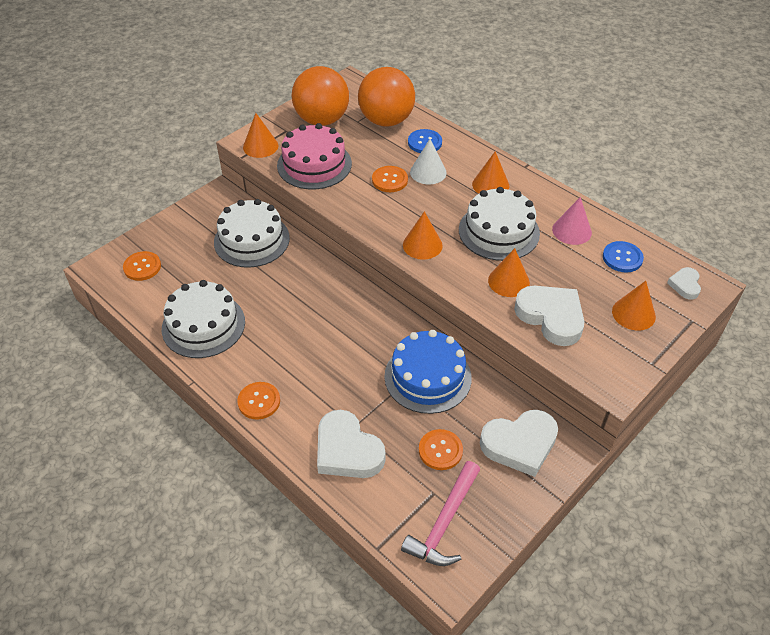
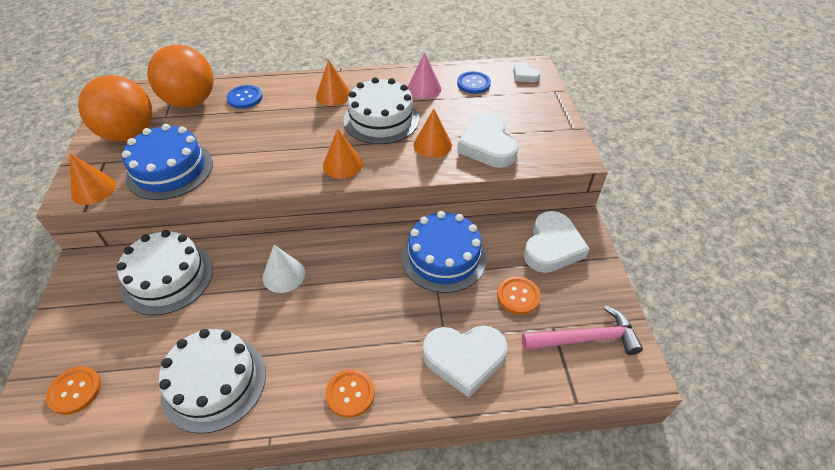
camera: 50 degrees left, 0 degrees up
(314, 164) = (170, 170): pink cake -> blue cake
(389, 180) = (253, 139): orange button -> none
(428, 172) = (276, 115): white cone -> white cone (283, 275)
(444, 522) = (585, 338): pink hammer -> pink hammer turned 75 degrees counterclockwise
(551, 317) = (487, 146): white heart -> white heart turned 105 degrees counterclockwise
(633, 313) = (524, 109): orange cone -> none

